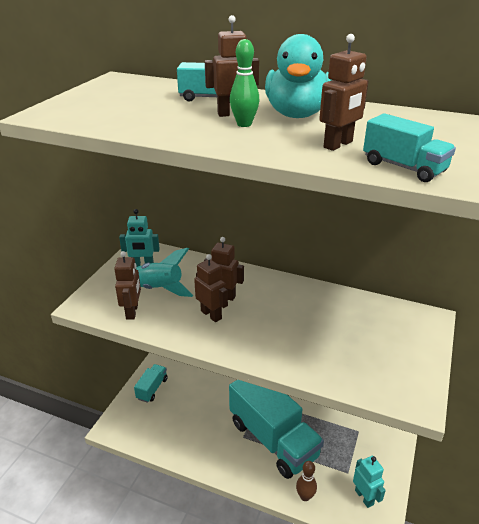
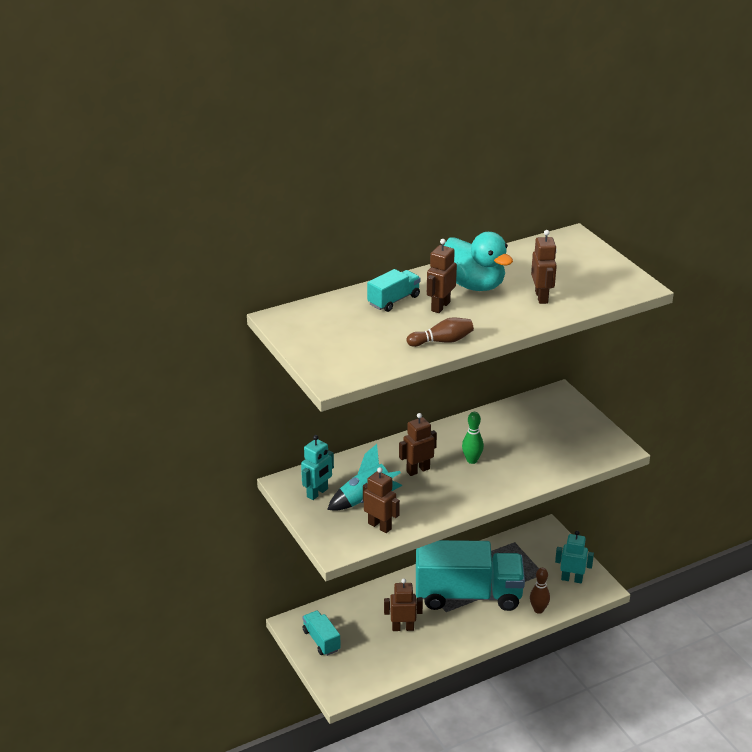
camera: 50 degrees left, 0 degrees up
(170, 131) = (442, 341): none -> brown bowling pin
(211, 315) = (434, 488): brown robot -> brown robot (403, 628)
(244, 124) = (466, 311): green bowling pin -> green bowling pin (472, 460)
(403, 167) = (596, 295): turquoise truck -> none

